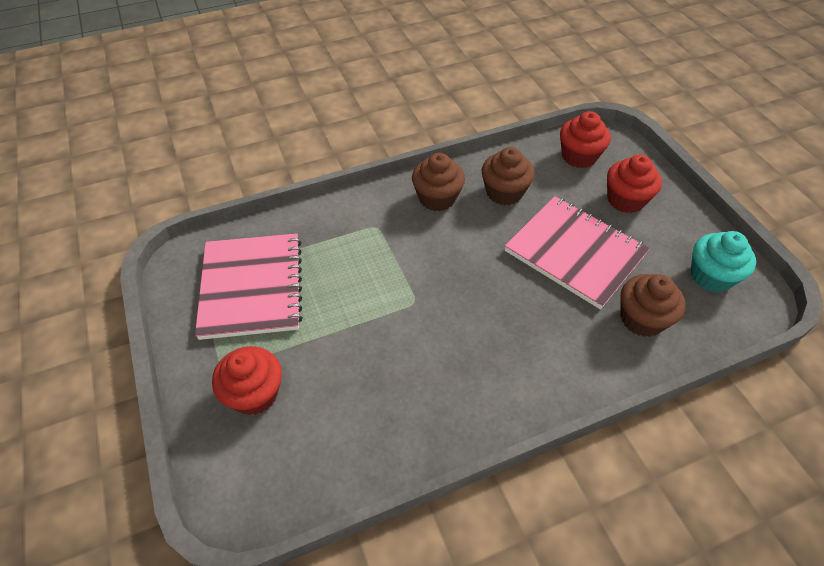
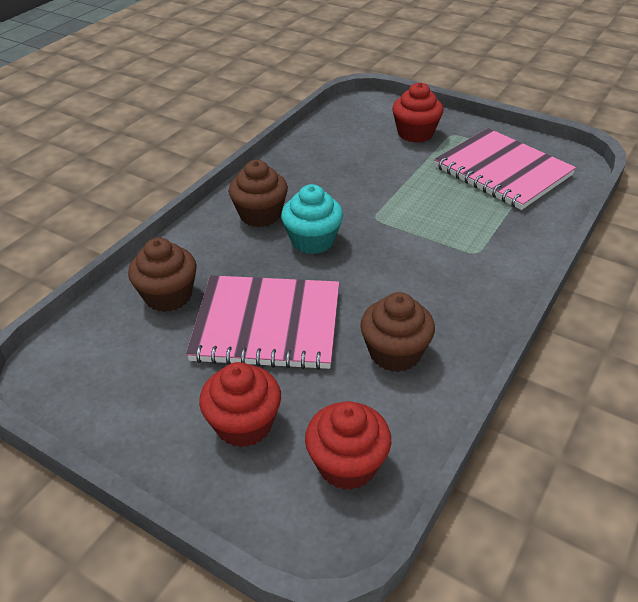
camera: 145 degrees right, 10 degrees down
(437, 198) = (456, 307): brown cupcake -> brown cupcake (260, 215)
(711, 276) = (104, 374): turquoise cupcake -> turquoise cupcake (312, 240)

